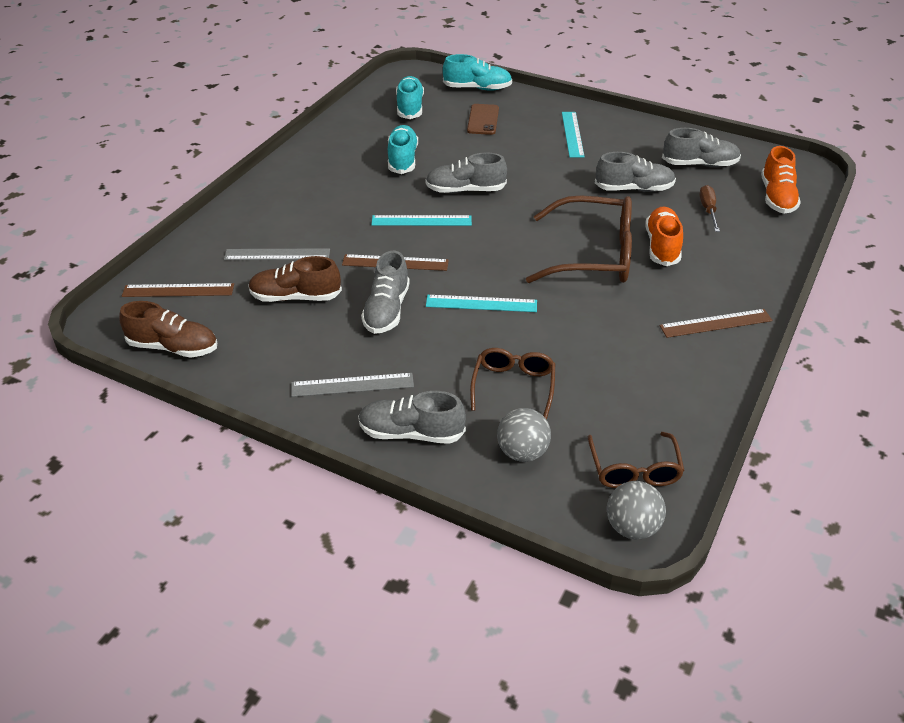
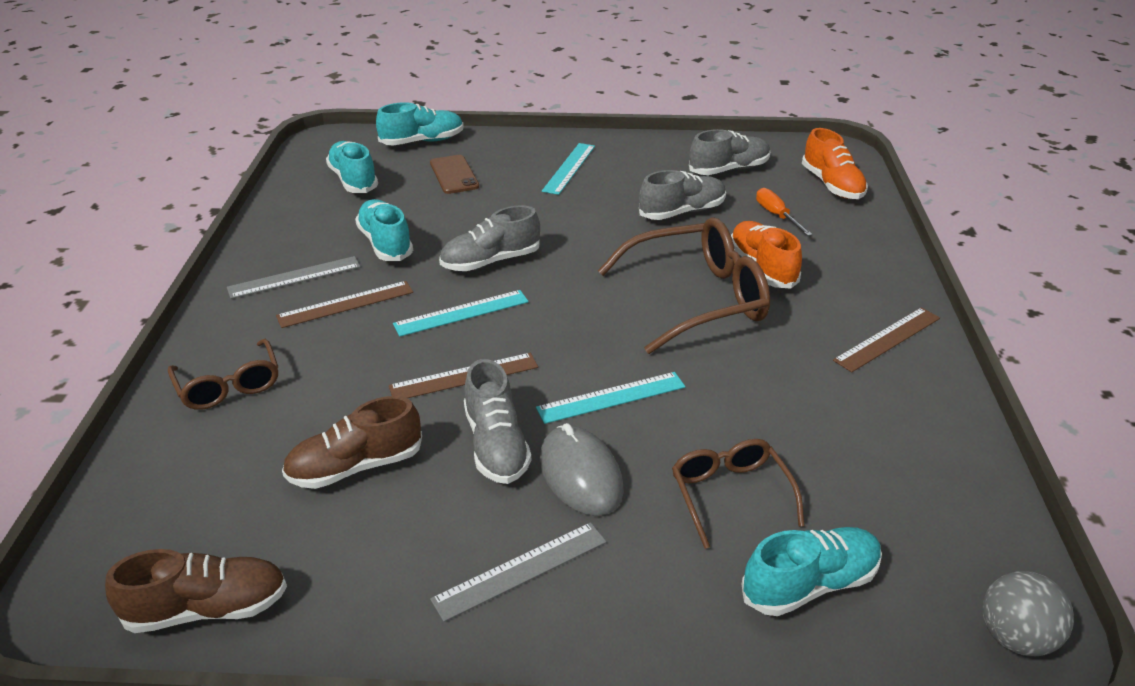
camera: 25 degrees left, 5 degrees down
(178, 290) = (165, 513): brown ruler -> brown ruler (345, 304)
(277, 254) = (291, 413): grey ruler -> grey ruler (294, 277)
(411, 433) = (650, 613): grey shoe -> none
(426, 344) = (580, 474): none -> grey mouse
(522, 452) = (809, 584): grey ball -> turquoise shoe
(572, 134) = (569, 168): turquoise ruler -> turquoise ruler turned 45 degrees clockwise
(634, 470) = (954, 556): brown glasses -> brown glasses (229, 386)
(708, 210) = (776, 215): brown screwdriver -> orange screwdriver

